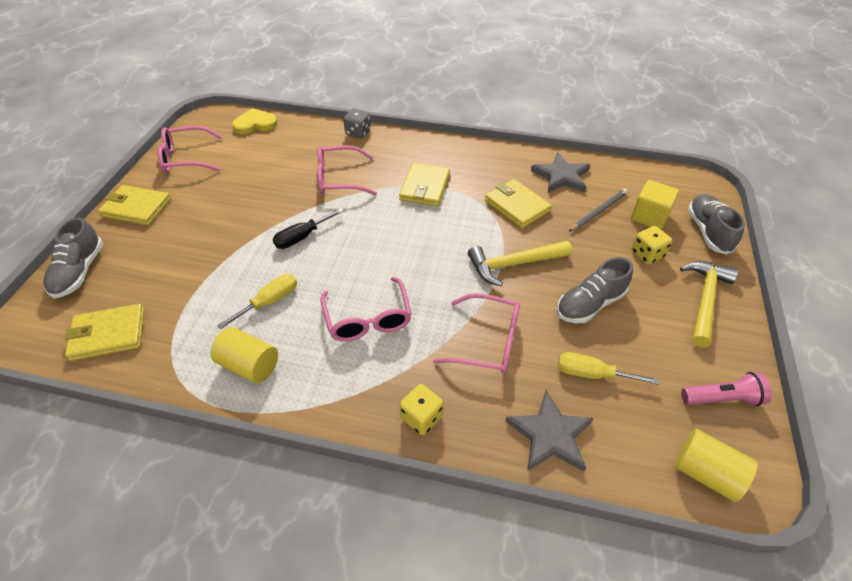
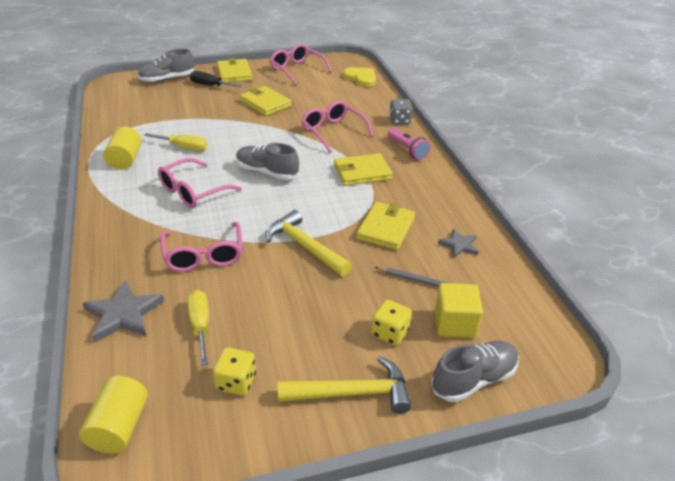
camera: 60 degrees right, 10 degrees down
(108, 334) = (125, 106): yellow wallet -> yellow wallet (265, 103)
(302, 237) = (255, 138): black screwdriver -> black screwdriver (210, 85)
(421, 417) = (113, 243): yellow dice -> yellow dice (236, 382)
(561, 176) = (459, 245): grey star -> grey star, size x0.60
(590, 304) = (286, 305): grey shoe -> grey shoe (267, 172)
(722, 398) = (216, 428): pink flashlight -> pink flashlight (407, 150)

